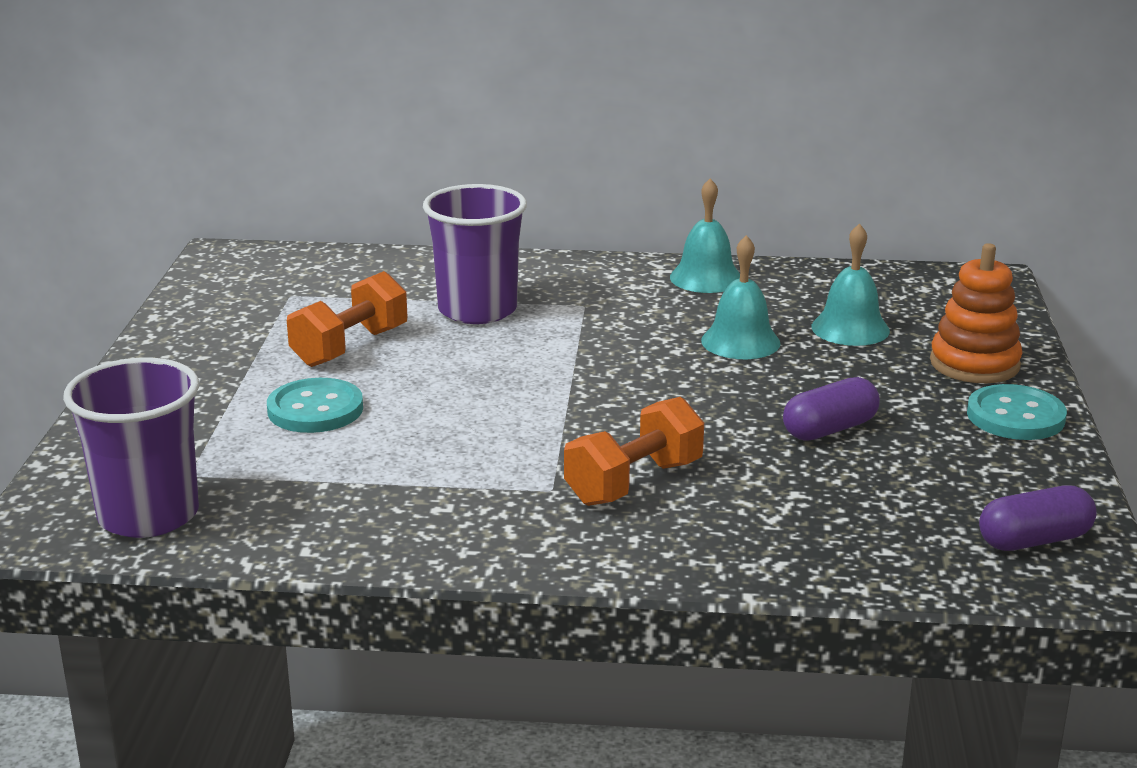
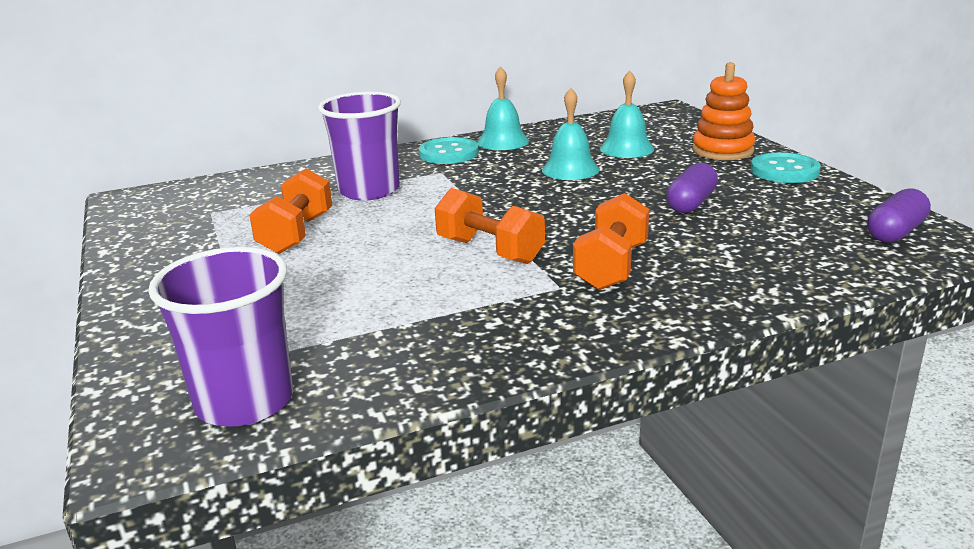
camera: 25 degrees left, 0 degrees up
(315, 409) = (313, 281): turquoise button -> turquoise button (449, 153)
(526, 425) = (490, 251): none -> orange dumbbell

